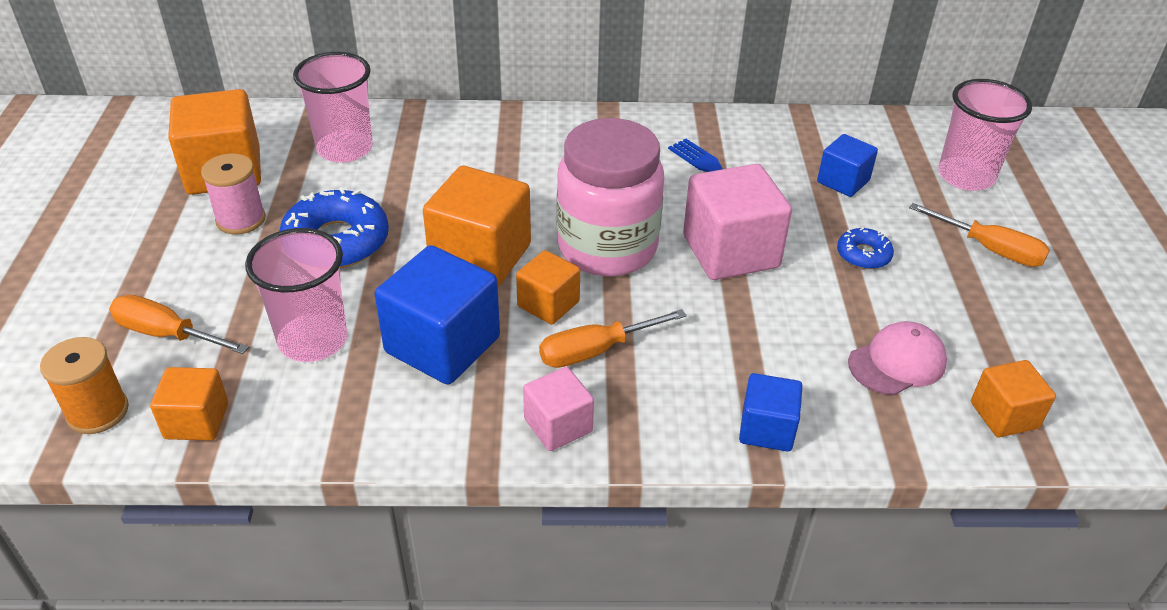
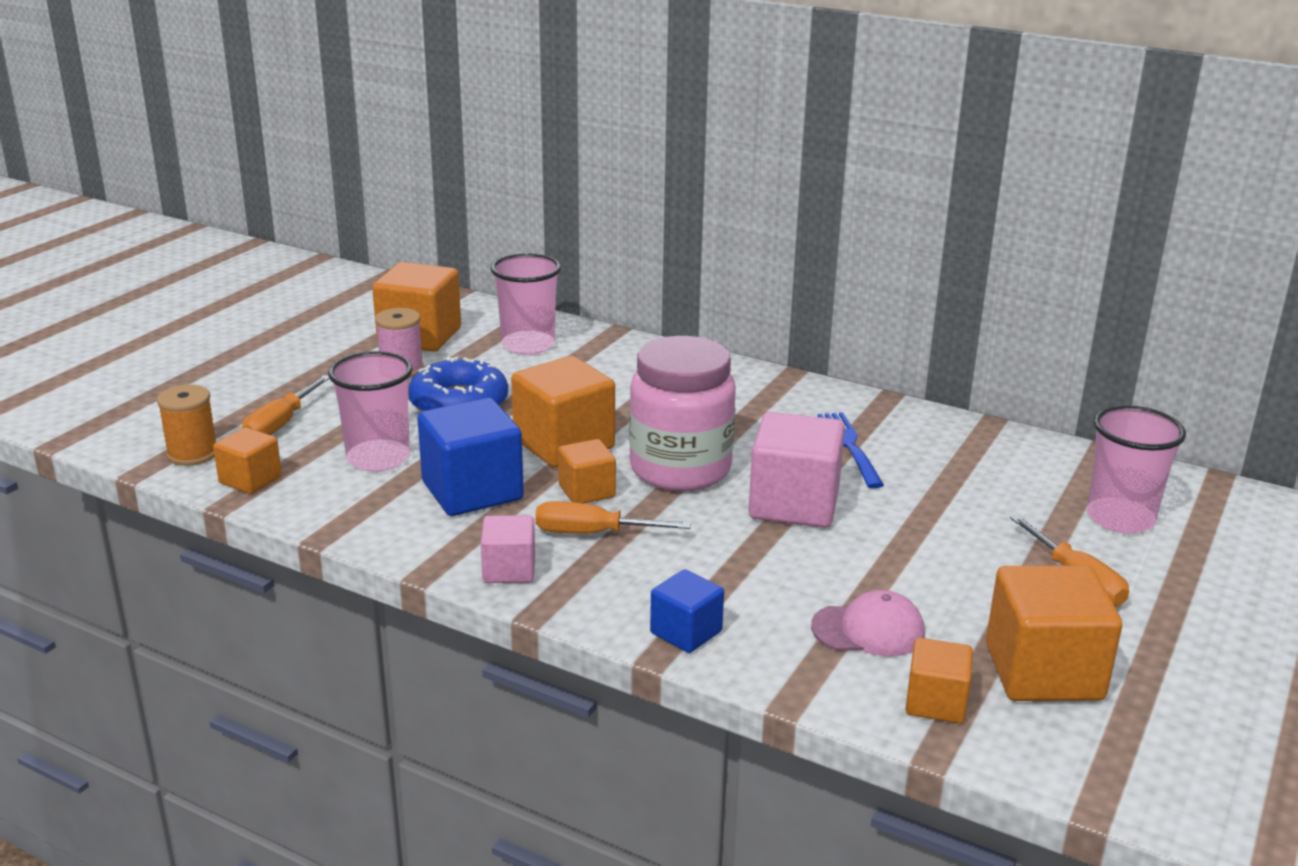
camera: 30 degrees right, 15 degrees down
(167, 334) = (281, 424): orange screwdriver -> orange screwdriver turned 120 degrees counterclockwise
(843, 181) = (972, 486): blue cube -> none
(863, 255) = (928, 545): blue donut -> none
(1045, 349) = (1043, 672): none -> orange cube

